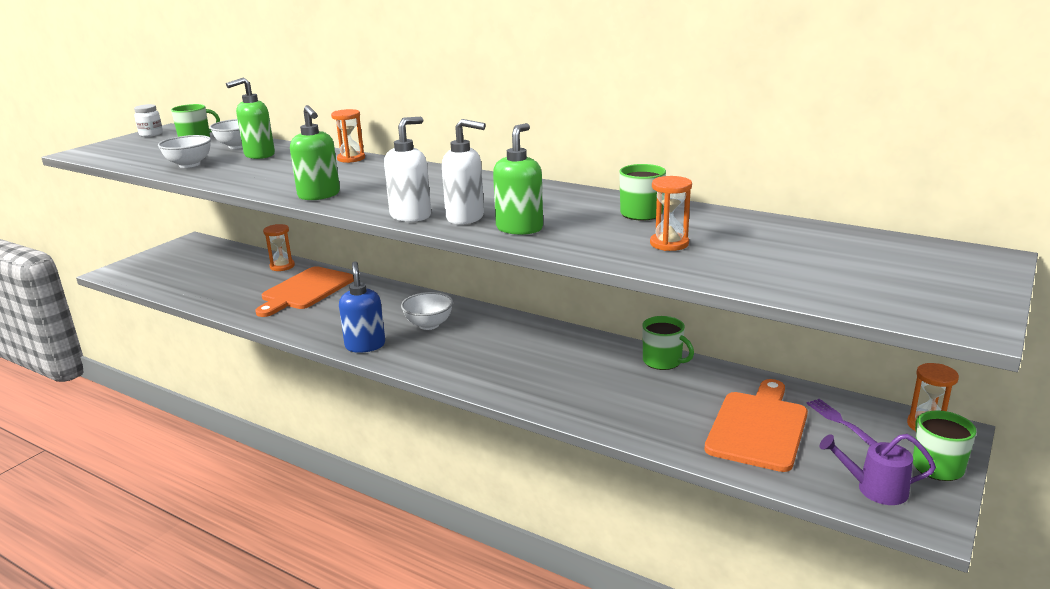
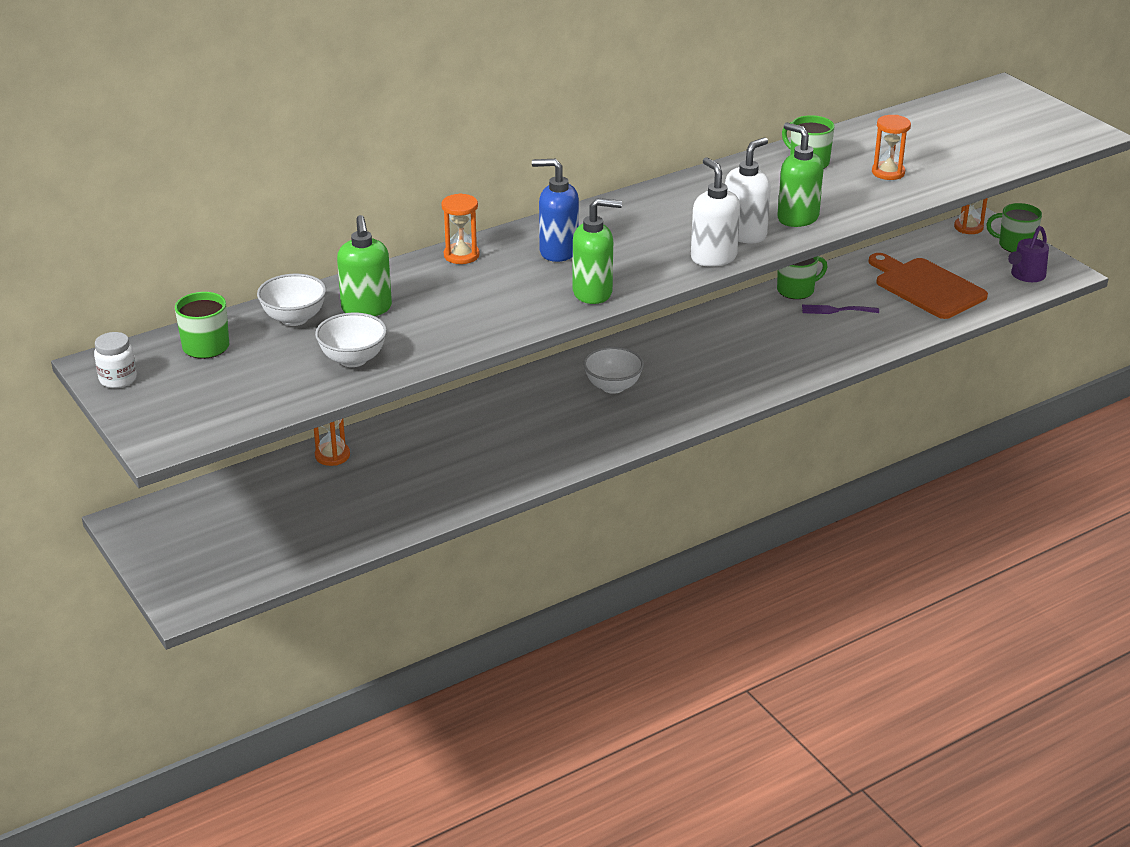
camera: 65 degrees left, 10 degrees up
(305, 290) = (435, 449): orange cutting board -> none
(365, 345) = (627, 433): blue soap dispenser -> blue soap dispenser (558, 251)
(839, 421) = (940, 254): purple fork -> purple fork (836, 310)

